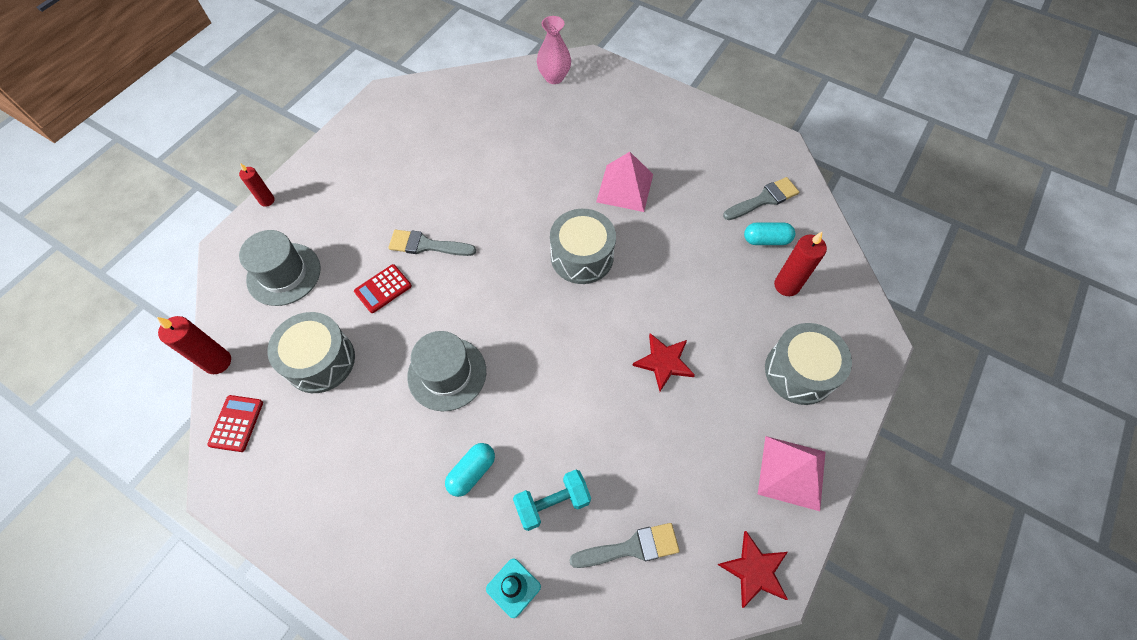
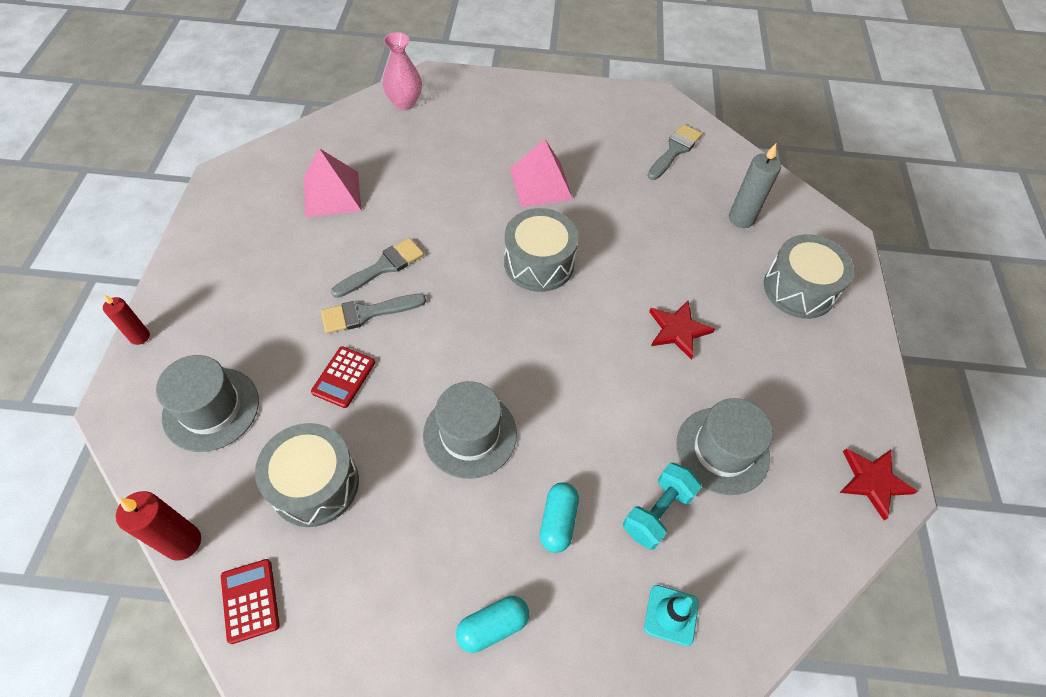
camera: 30 degrees left, 5 degrees down
(631, 547) = (756, 516): grey brush -> grey brush (383, 267)
(637, 480) = (722, 450): none -> grey hat
(766, 240) = (699, 185): turquoise capsule -> turquoise capsule (492, 626)
(786, 285) = (741, 218): red candle -> grey candle
(791, 472) = (848, 380): pink pyramid -> pink pyramid (332, 194)

